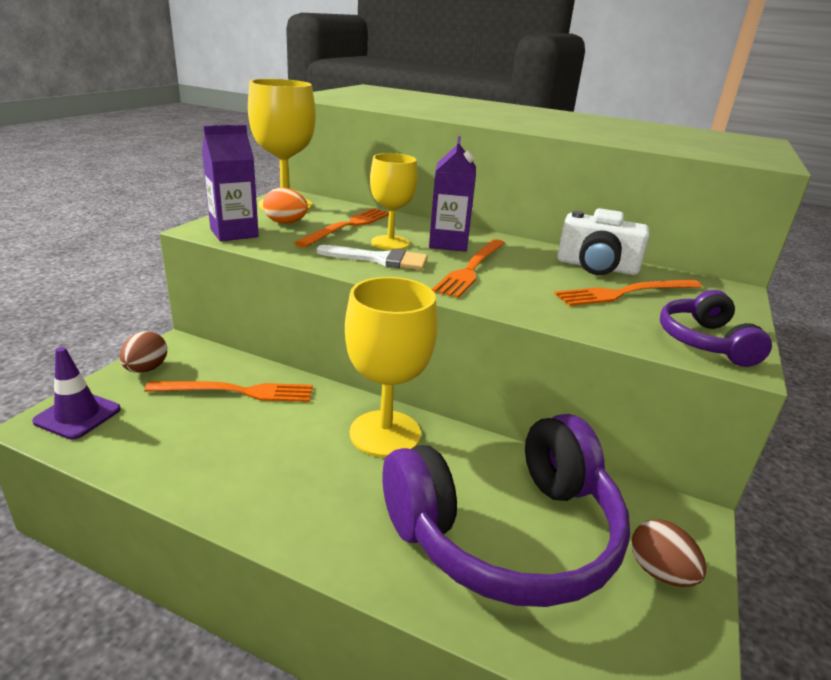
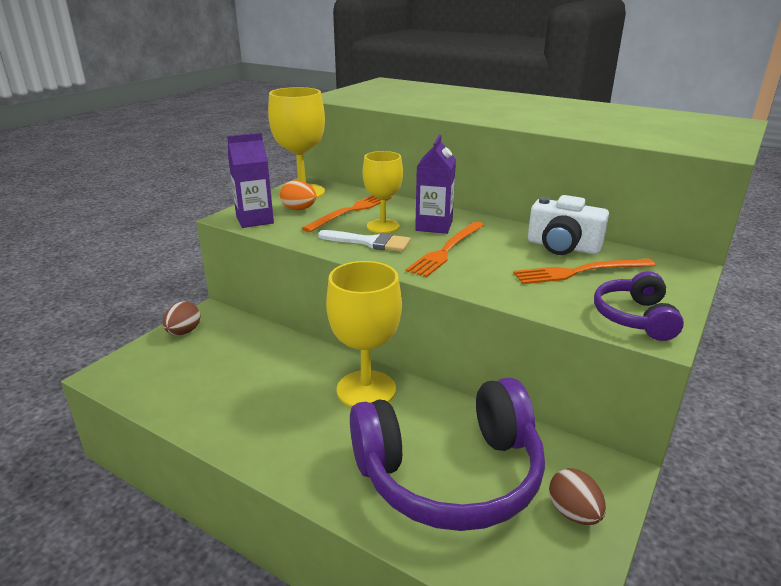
camera: 10 degrees right, 0 degrees up
(78, 415) = (129, 368): purple traffic cone -> none
(237, 391) = (252, 352): orange fork -> none

